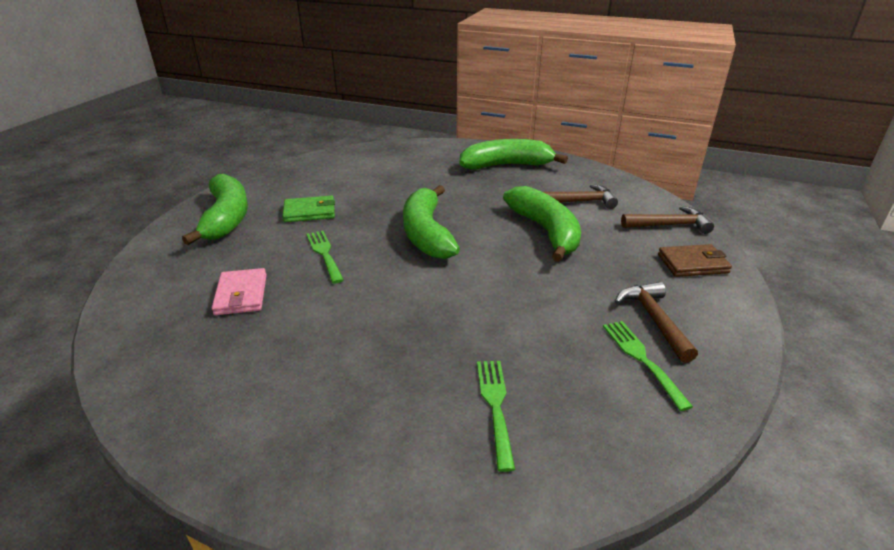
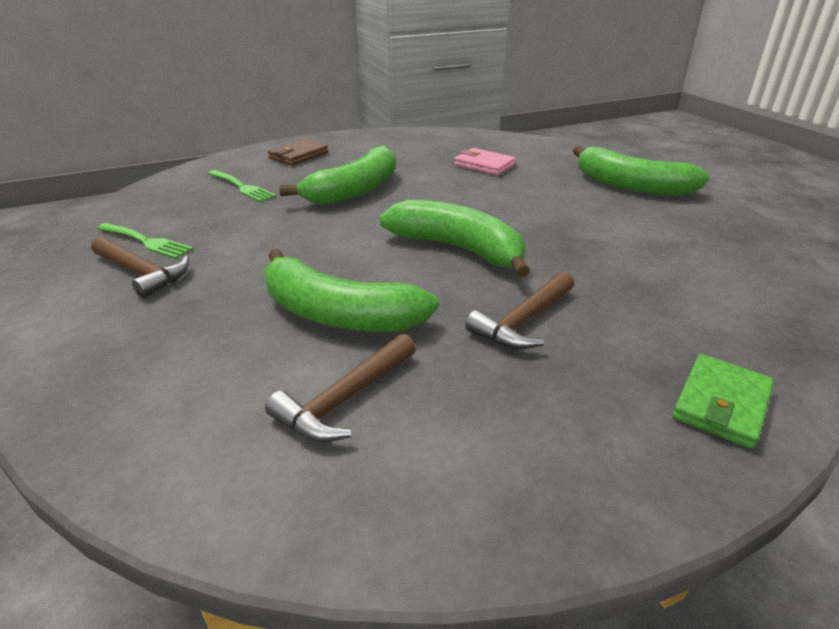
camera: 135 degrees right, 0 degrees up
(309, 212) = (596, 217): green wallet -> green wallet (721, 404)
(324, 254) = (497, 199): green fork -> none
(506, 165) = (579, 424): green banana -> green banana (355, 190)
(669, 225) = (148, 429): brown hammer -> brown hammer (523, 321)
(692, 264) = (97, 362): brown wallet -> brown wallet (298, 155)

